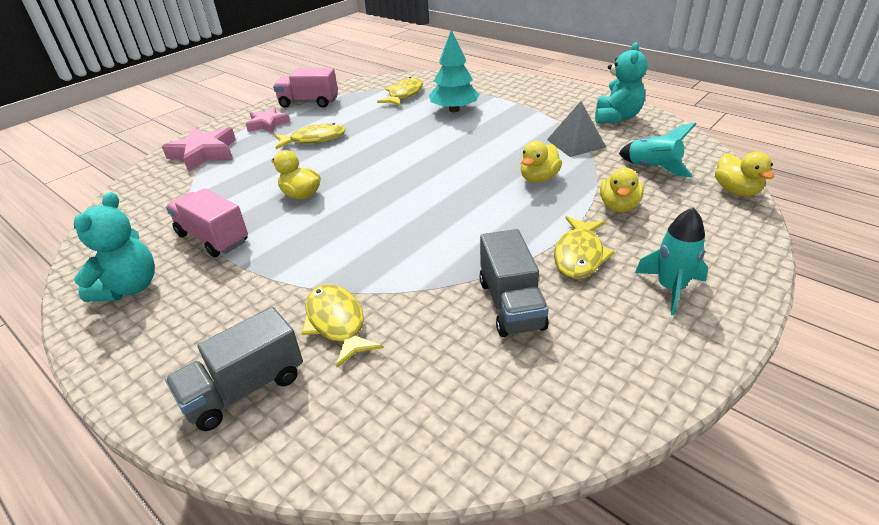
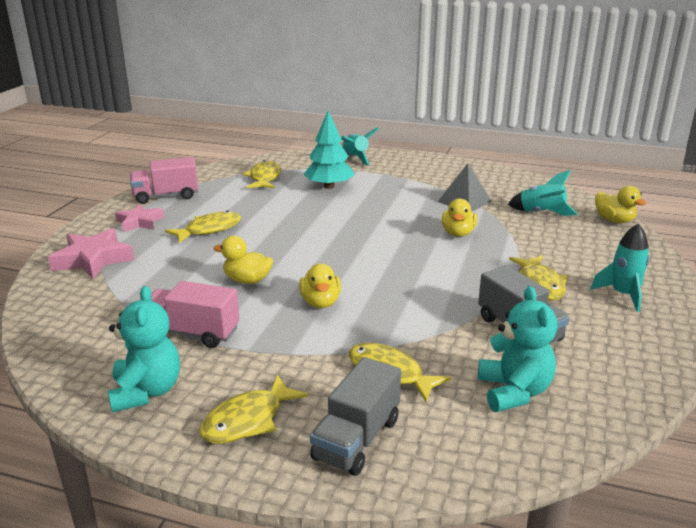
camera: 25 degrees left, 10 degrees down
(176, 339) = (248, 420): none -> yellow fish
(504, 83) = (355, 158): none -> turquoise rocket
(616, 117) = (480, 177): turquoise teddy bear -> turquoise teddy bear (514, 391)
(618, 206) = (539, 244): yellow duck -> yellow duck (320, 302)

